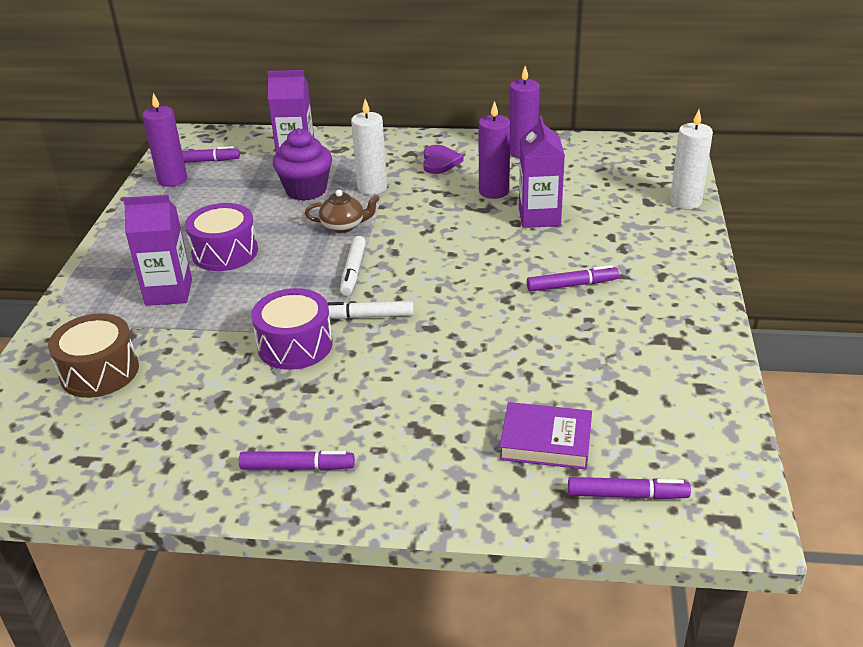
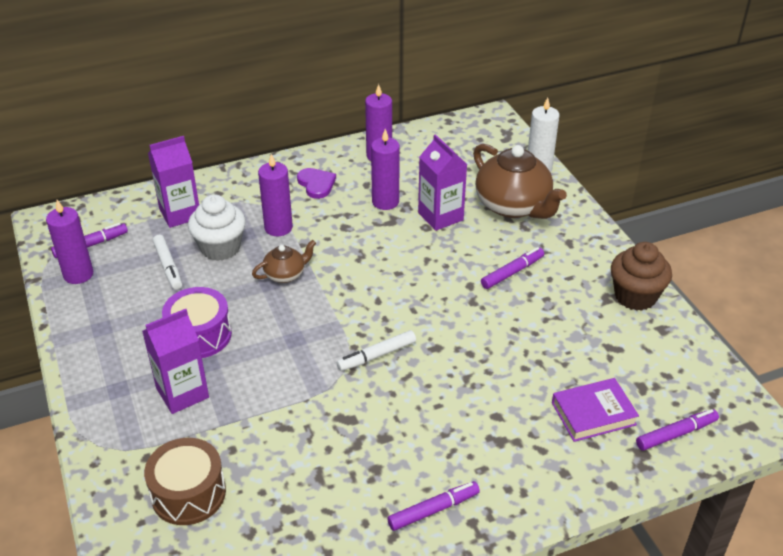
camera: 30 degrees left, 5 degrees up
(295, 345) = (340, 403): purple drum -> none
(306, 190) = (220, 248): purple cupcake -> white cupcake
(353, 271) = (330, 316): white marker -> white marker (168, 266)
(372, 187) = (278, 228): white candle -> purple candle
(627, 227) = (513, 206): none -> brown teapot
(696, 346) = (635, 296): none -> brown cupcake

